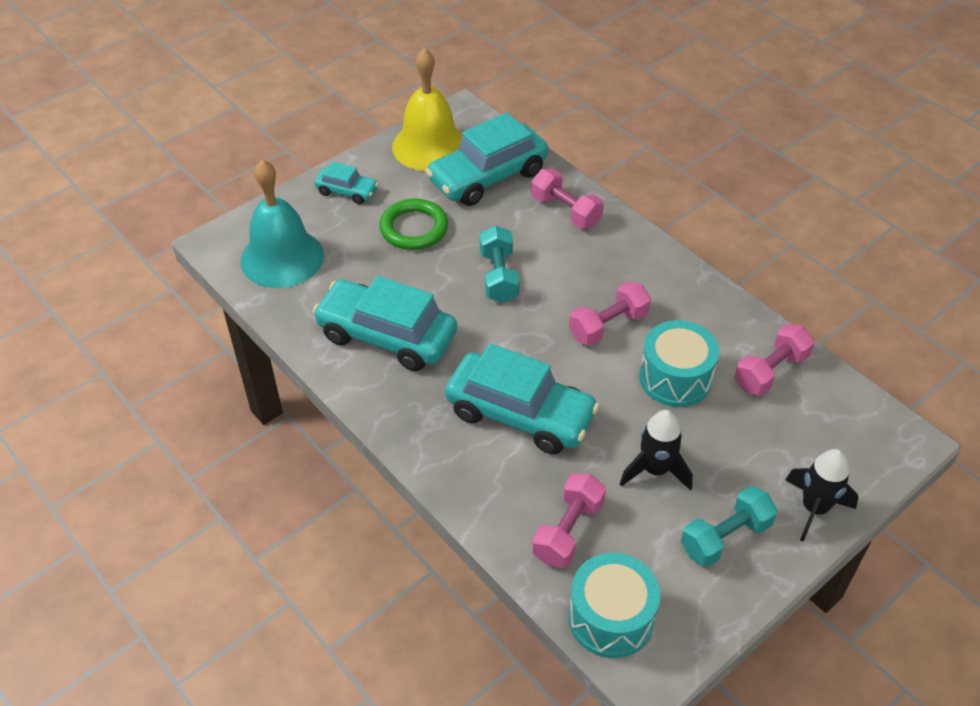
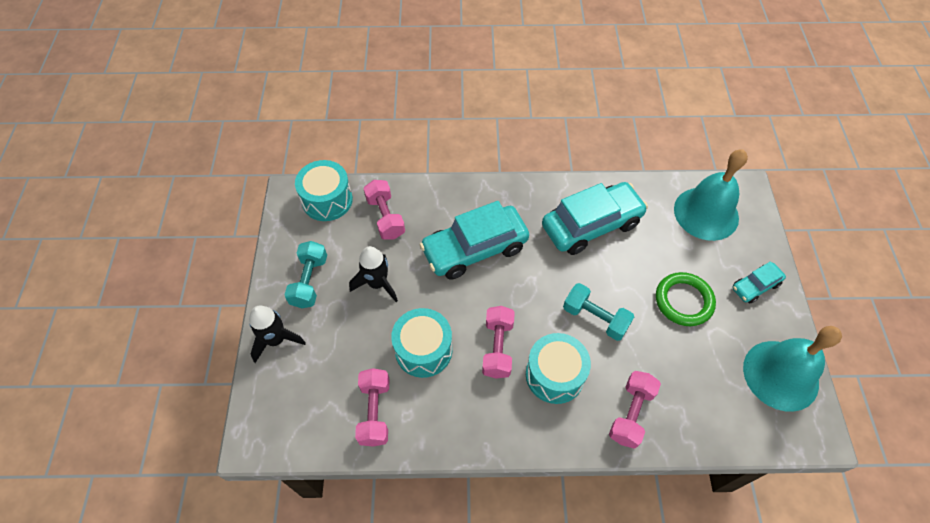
camera: 130 degrees right, 10 degrees up
(429, 146) = (780, 375): yellow bell -> turquoise bell
(488, 177) = (712, 389): turquoise car -> none
(565, 211) = (631, 413): pink dumbbell -> pink dumbbell turned 60 degrees counterclockwise
(587, 273) = (554, 375): none -> turquoise drum

